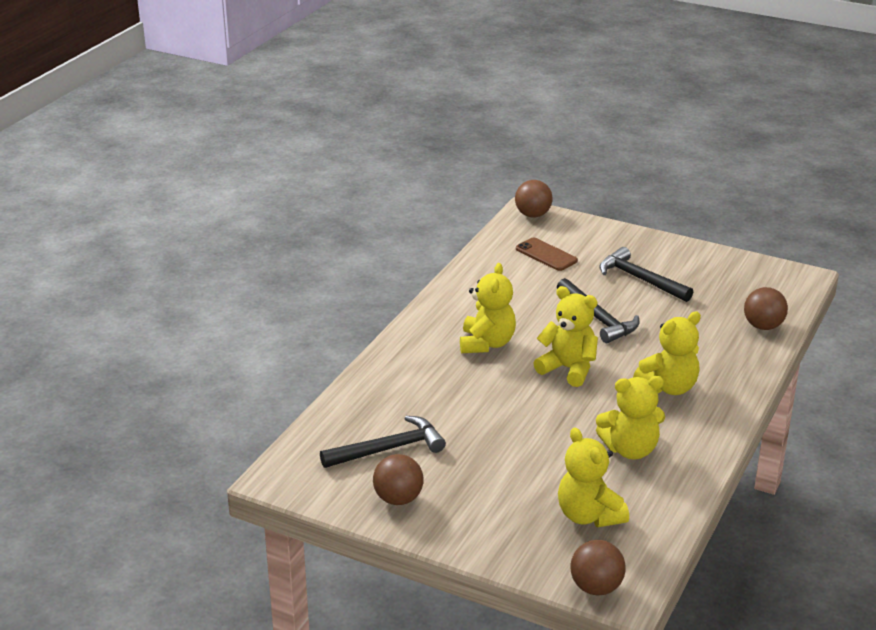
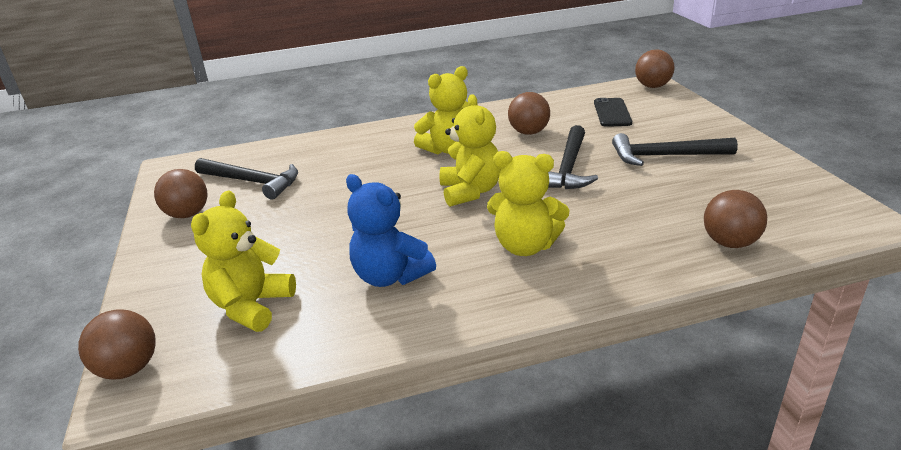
camera: 50 degrees right, 0 degrees up
(517, 300) = (529, 132): none -> brown ball
(546, 255) = (612, 113): brown phone -> black phone
(630, 449) = (390, 276): yellow teddy bear -> blue teddy bear
(640, 279) = (665, 156): black hammer -> black hammer turned 90 degrees counterclockwise

